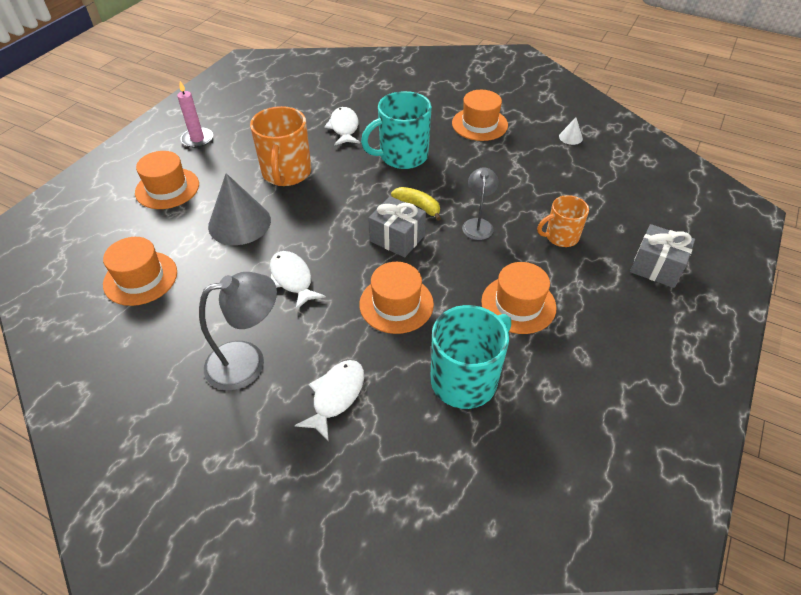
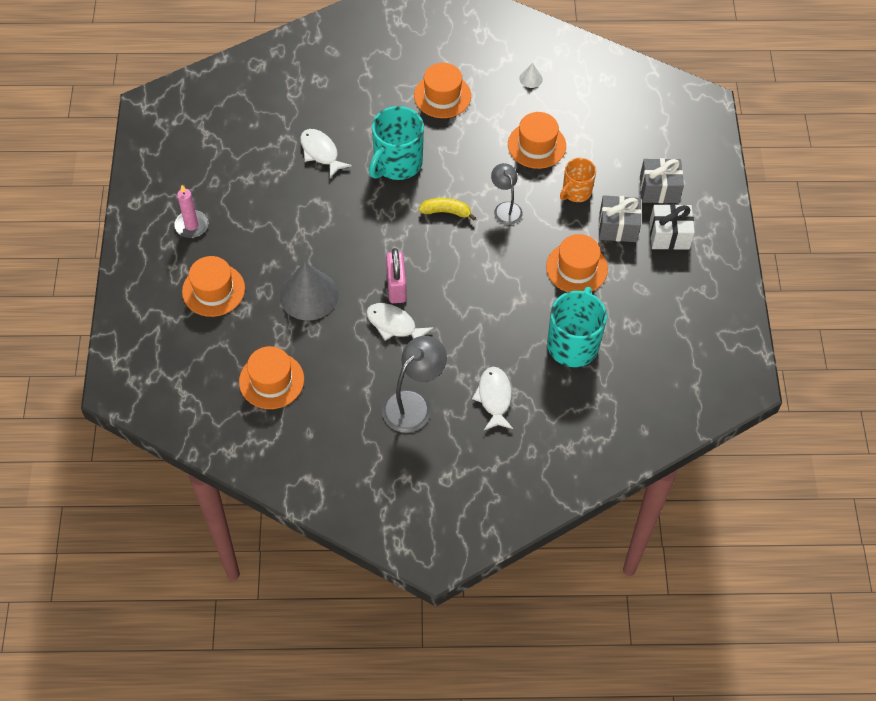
camera: 30 degrees left, 10 degrees up
(286, 173) = (307, 227): orange mug -> none
(322, 248) = (396, 287): none -> pink padlock
(396, 304) = (488, 309): orange hat -> orange hat (536, 145)
(397, 238) = (450, 250): grey gift -> grey gift (618, 227)
(646, 315) = (669, 235): none -> white gift

